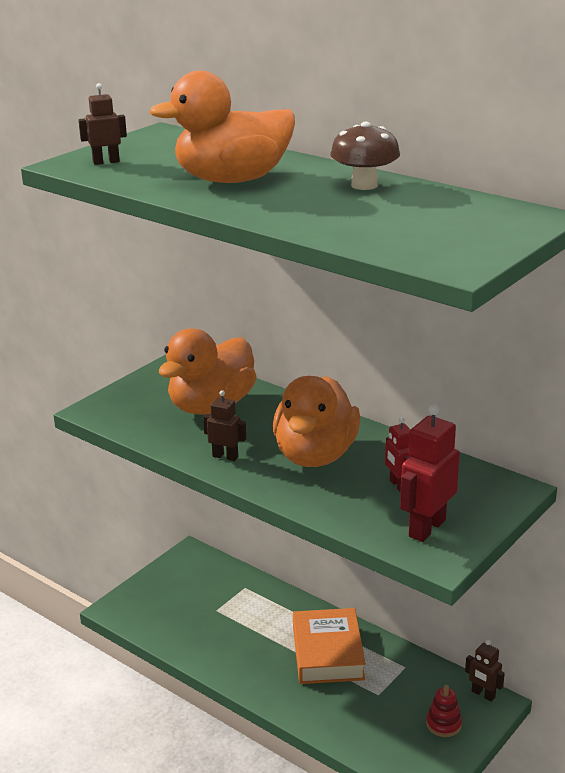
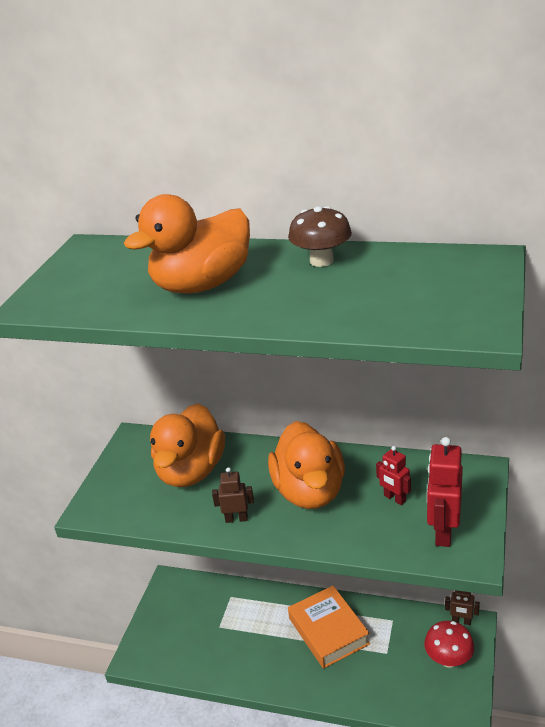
camera: 20 degrees left, 5 degrees up
(106, 162) = (64, 294): brown robot -> none
(443, 724) = (448, 659): red stacking toy -> red mushroom

